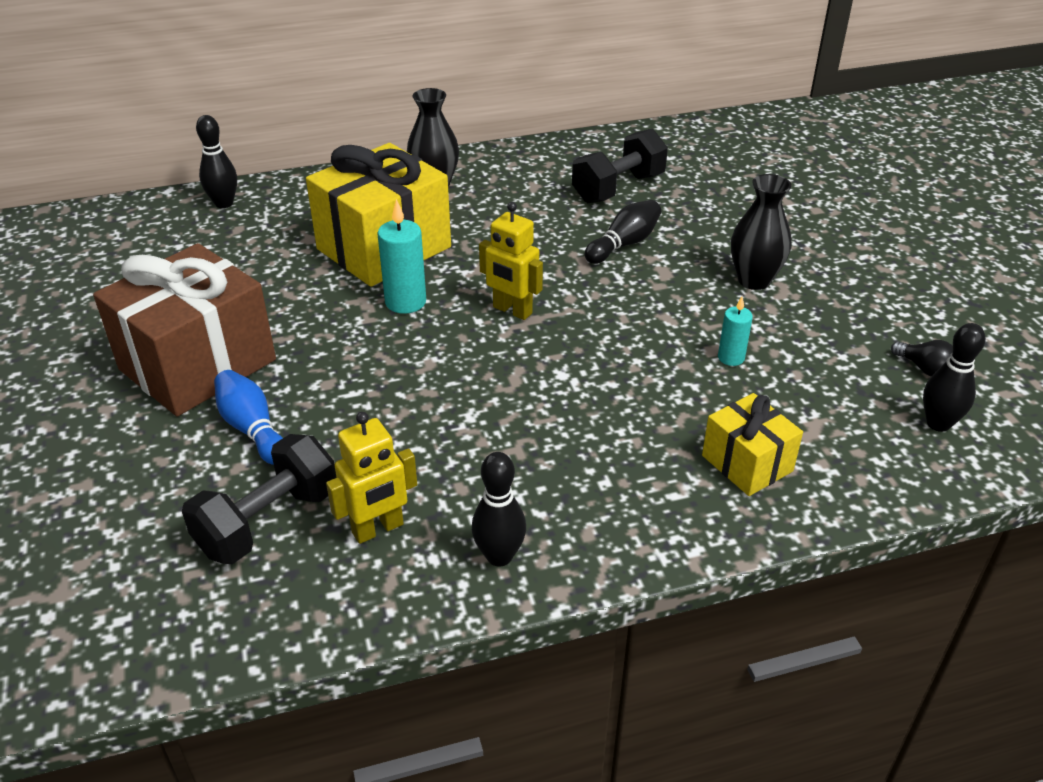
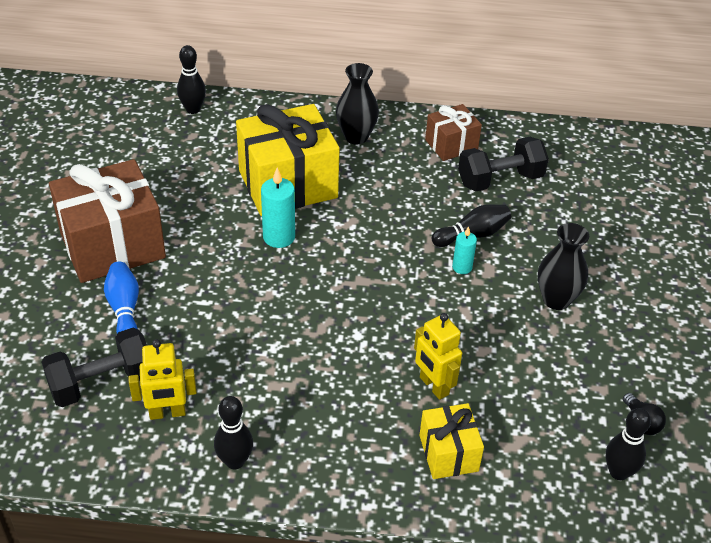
camera: 20 degrees right, 5 degrees up
(512, 310) = (352, 269): yellow robot -> yellow robot (433, 386)
(545, 169) = (451, 145): none -> brown gift
(731, 358) = (493, 362): turquoise candle -> turquoise candle (462, 267)

